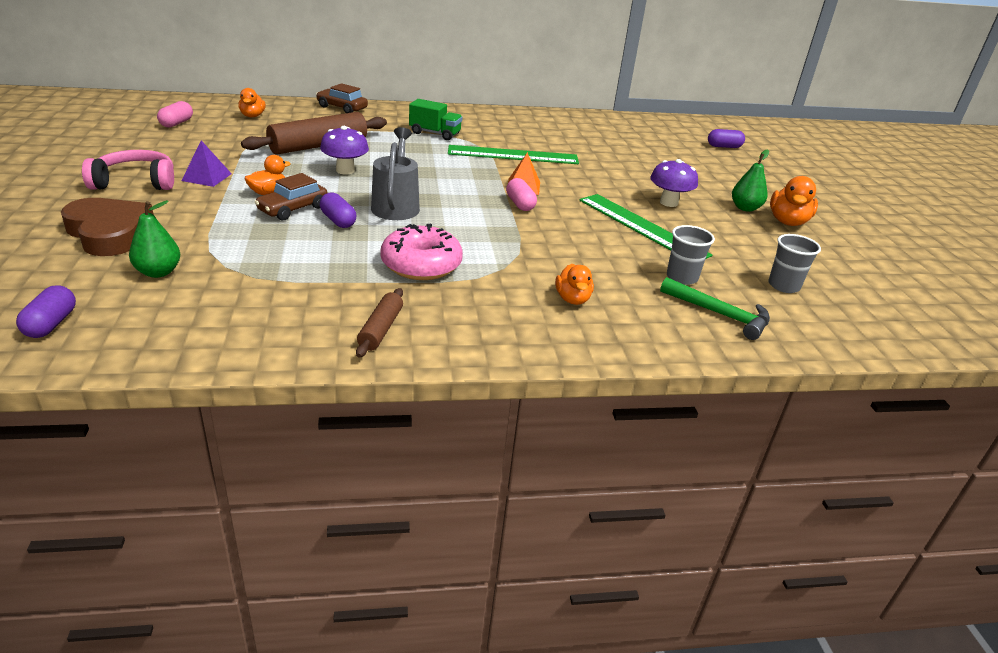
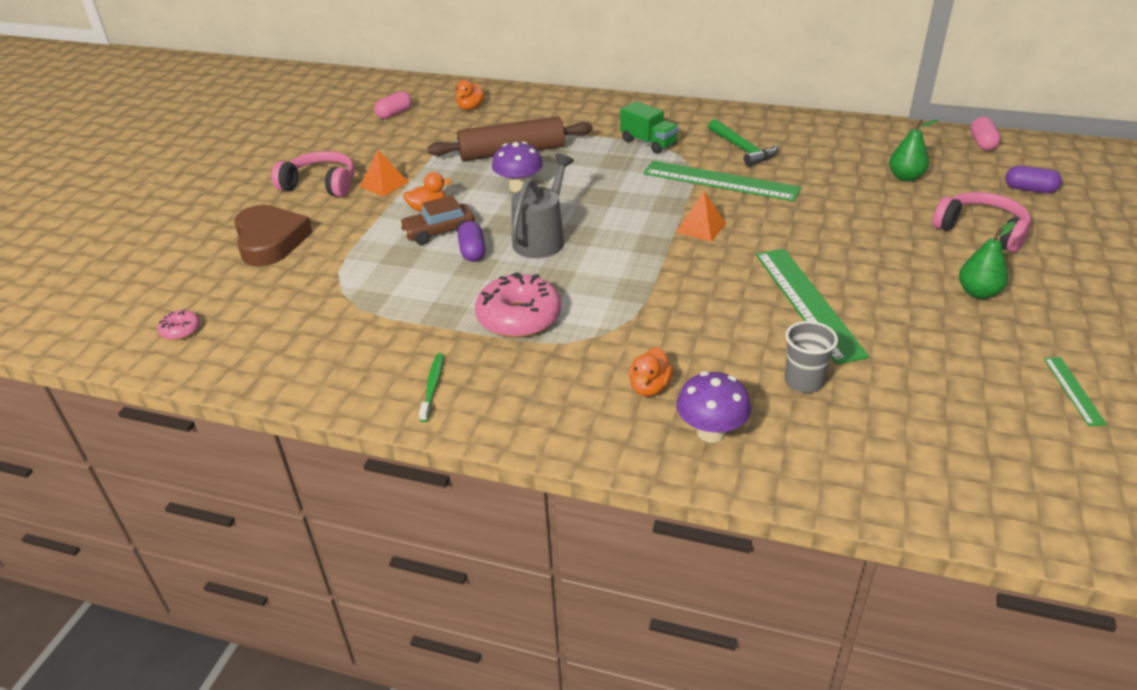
camera: 30 degrees right, 5 degrees up
(51, 324) = (181, 330): purple capsule -> pink donut
(158, 272) = (285, 290): green pear -> green pear (905, 177)
(207, 177) = (384, 184): purple pyramid -> orange pyramid
(342, 108) = (568, 100): brown car -> none
(381, 329) = (432, 387): brown rolling pin -> green toothbrush
(520, 204) = (679, 252): pink capsule -> pink capsule (982, 143)
(668, 202) = (872, 271): purple mushroom -> purple mushroom (711, 432)
(716, 172) = (981, 231): none -> pink headphones
(719, 314) = (812, 439): green hammer -> green hammer (742, 149)
(783, 286) = (934, 417): grey cup -> none
(787, 222) = (1026, 322): orange duck -> none
(848, 257) = (1073, 390): none -> green ruler

